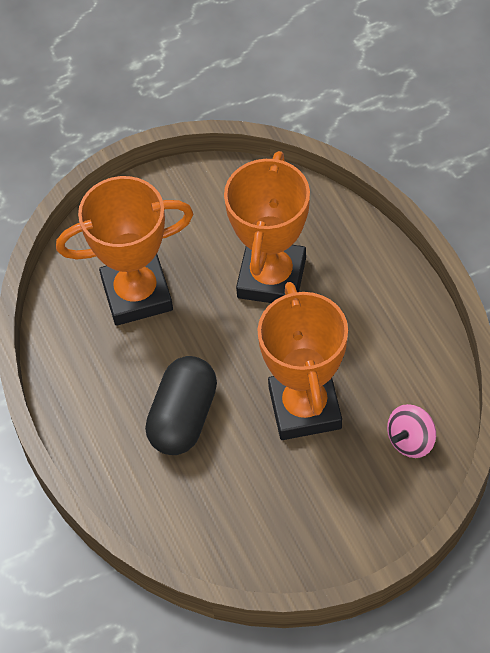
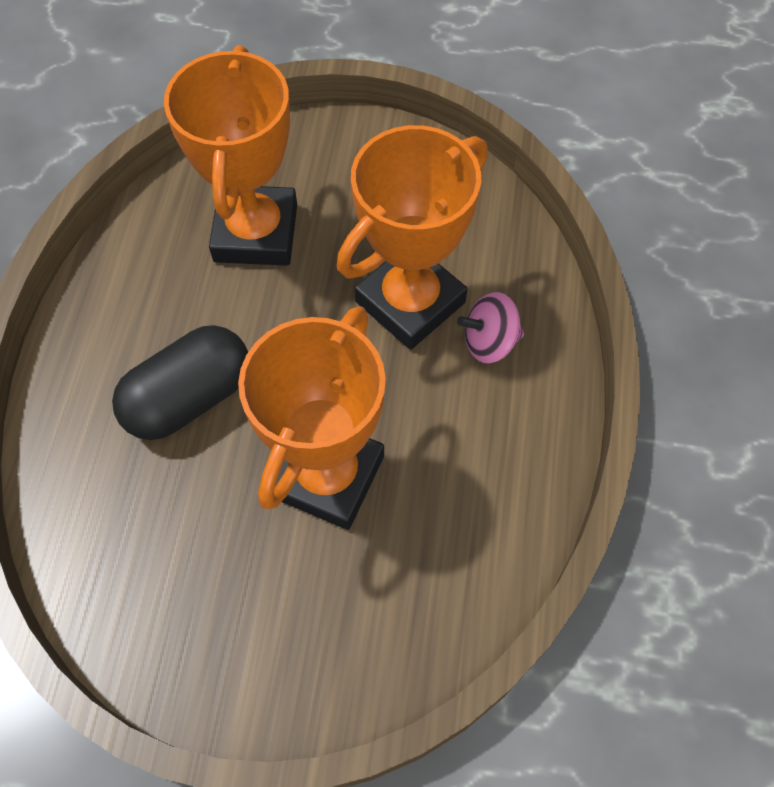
camera: 30 degrees right, 5 degrees up
(137, 294) = (256, 233): orange trophy -> orange trophy turned 75 degrees clockwise
(411, 441) = (418, 602): pink spinning top -> pink spinning top (489, 342)

